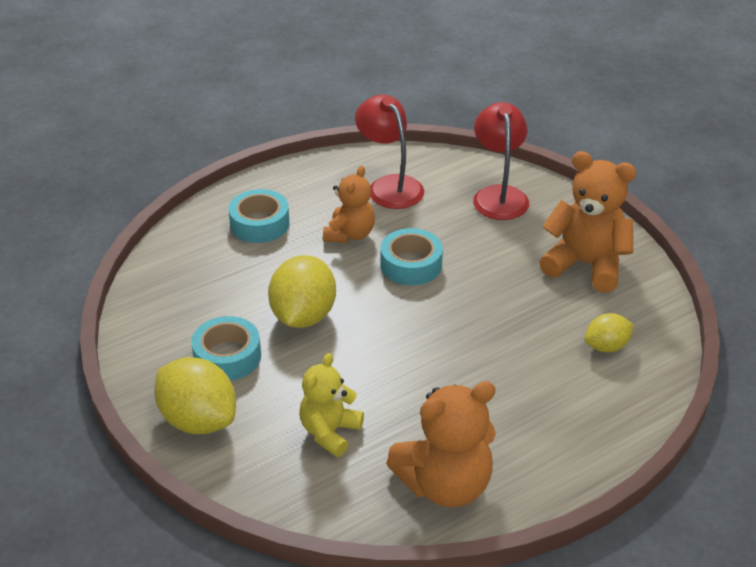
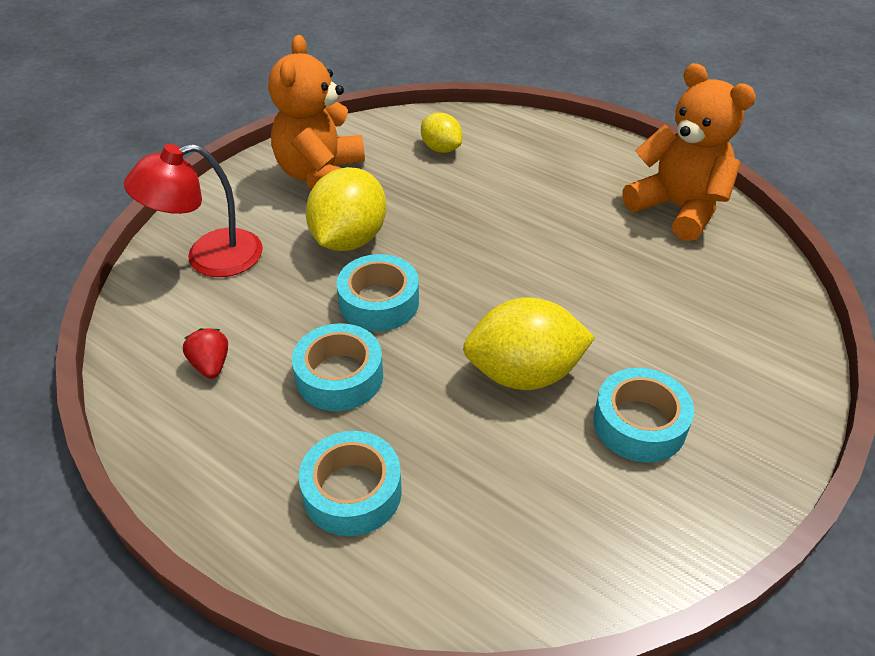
camera: 110 degrees left, 5 degrees up
(198, 420) = (753, 412): yellow lemon -> yellow lemon (349, 239)
(330, 432) = (681, 297): yellow teddy bear -> none
(350, 234) = (339, 376): orange teddy bear -> turquoise tape
(390, 186) = (211, 365): red lamp -> red strawberry

